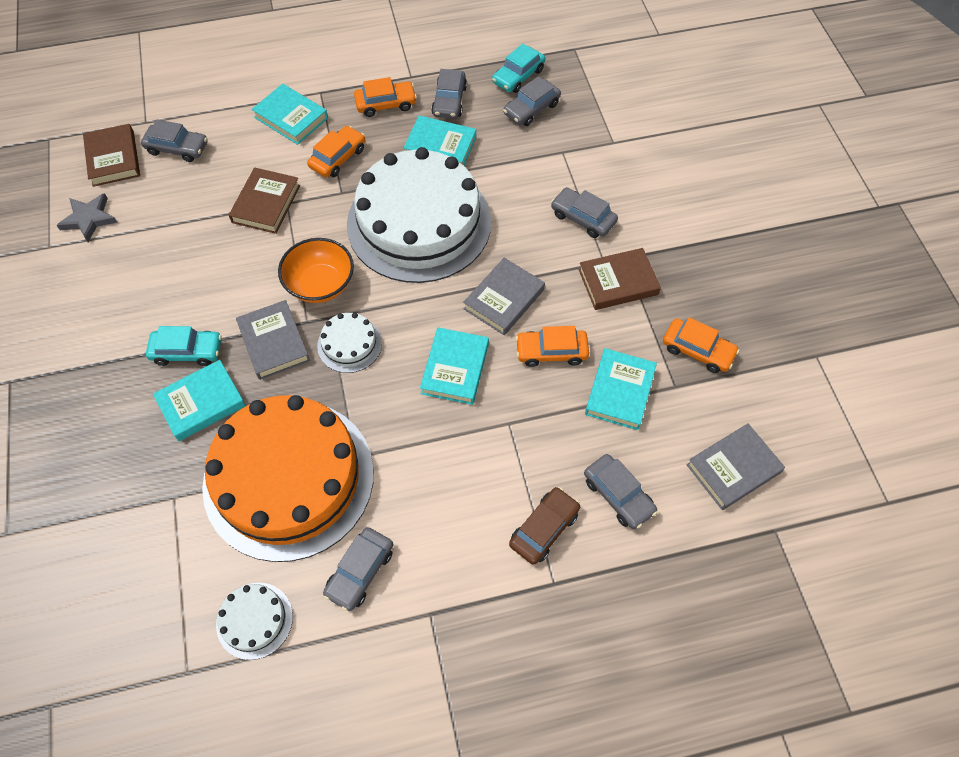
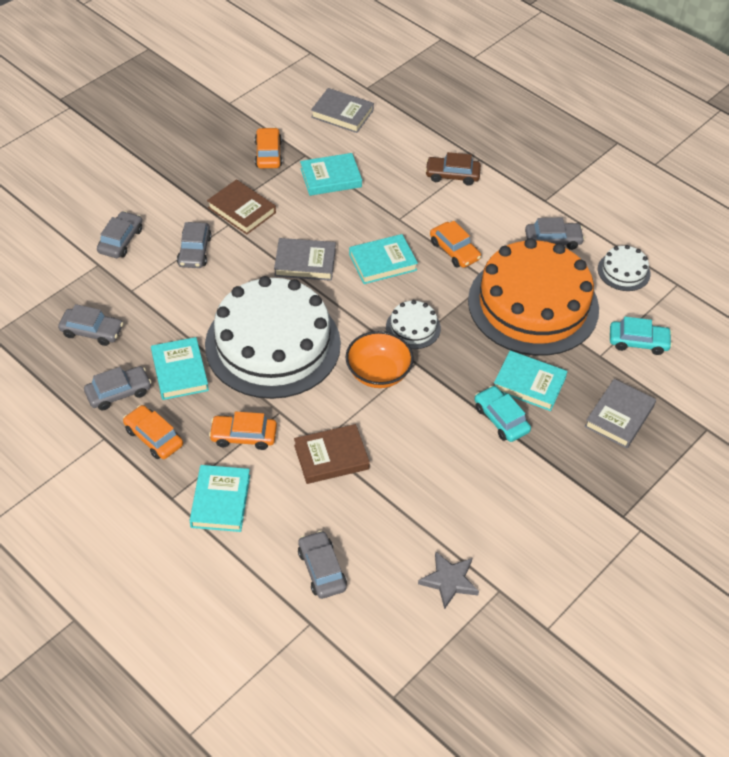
camera: 125 degrees left, 10 degrees down
(113, 159) = (372, 615): brown book -> none
(274, 342) = (449, 371): grey book -> grey book (619, 416)
(518, 76) = (54, 359): turquoise car -> turquoise car (638, 342)
(551, 351) = (328, 221): orange car -> orange car (454, 250)
(618, 495) = (402, 153): grey car -> grey car (121, 240)

